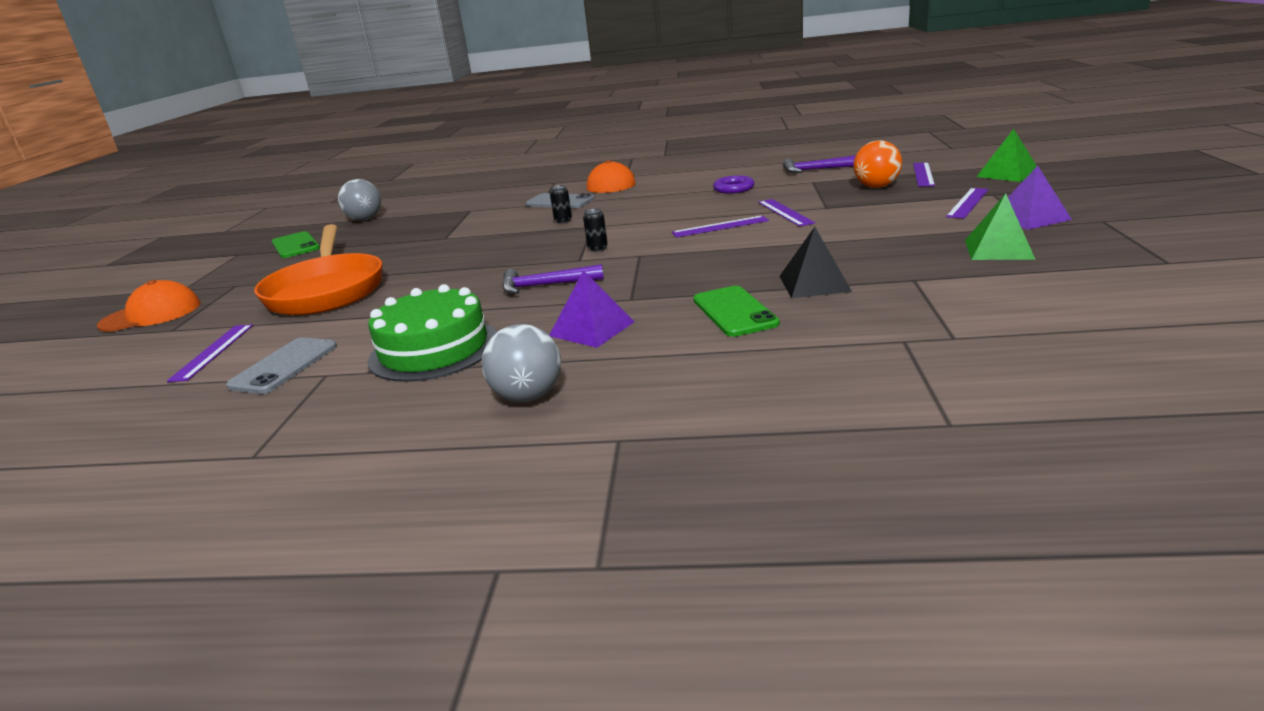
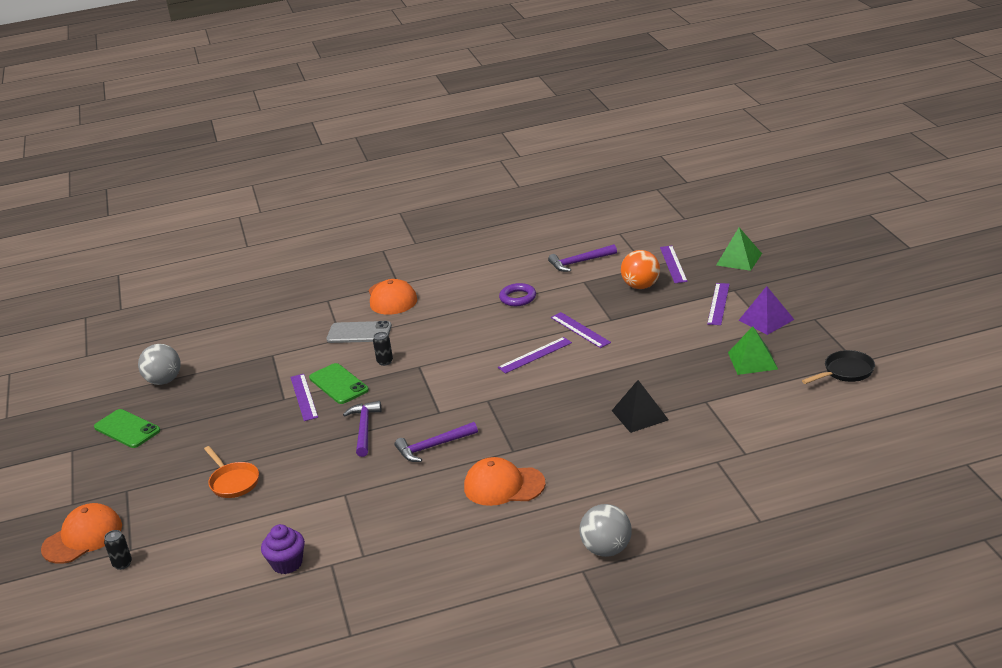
camera: 20 degrees left, 5 degrees up
(213, 352) = (204, 563): purple ruler -> purple ruler (304, 397)
(284, 366) = (287, 563): grey phone -> purple cupcake
(326, 290) = (233, 482): orange pan -> orange pan, size x0.48
(434, 349) = (396, 526): green cake -> none
(492, 265) = (364, 429): none -> purple hammer
(528, 396) = (502, 552): grey ball -> grey ball (607, 549)
(592, 329) = (504, 486): purple pyramid -> orange cap
(597, 248) = (445, 396): black can -> black can (122, 564)
(734, 312) = (597, 452): green phone -> green phone (338, 384)
(1147, 270) = (845, 372): none -> black pan

